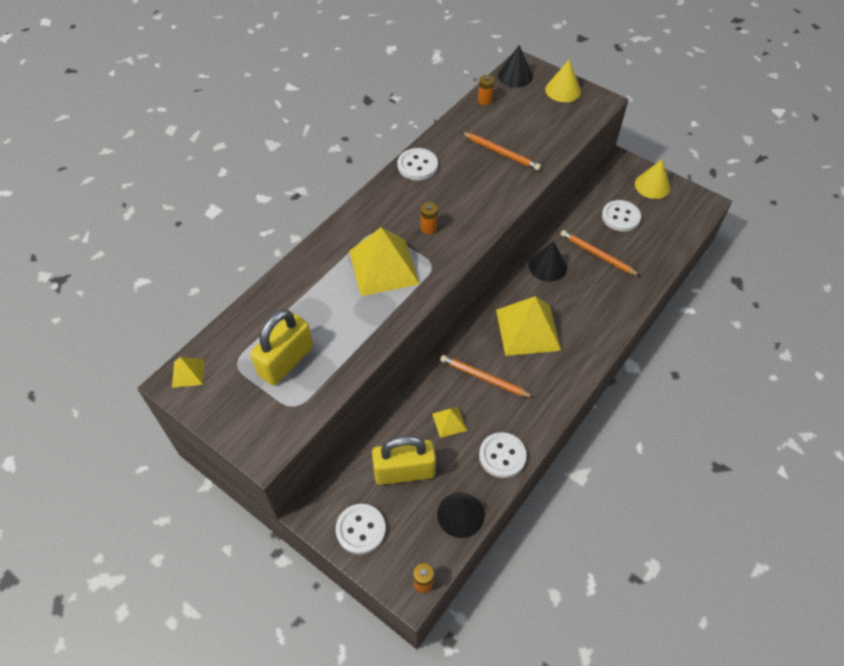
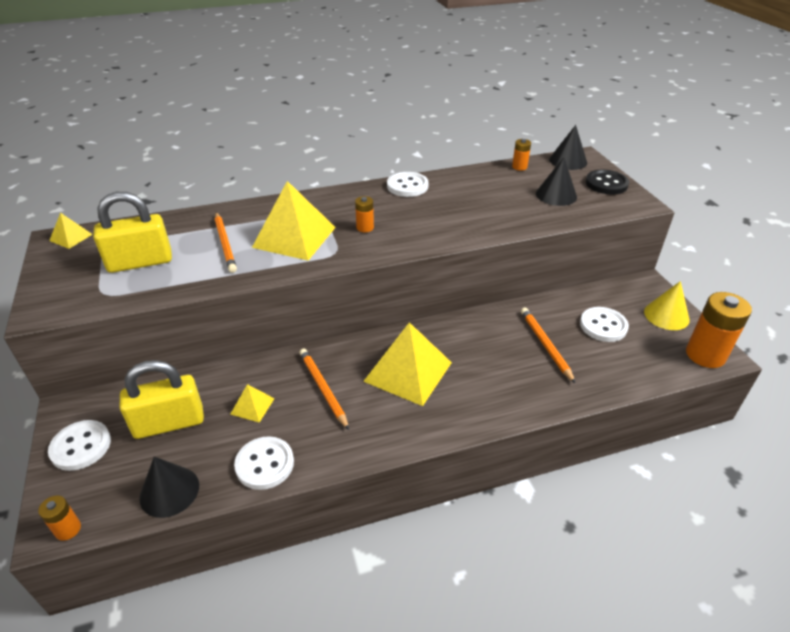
camera: 35 degrees right, 15 degrees down
(404, 471) = (169, 423): yellow padlock -> yellow padlock turned 45 degrees counterclockwise
(501, 153) = (493, 204): orange pencil -> orange pencil (225, 244)
(547, 266) = (482, 331): black cone -> black cone (556, 195)
(563, 90) = (606, 184): yellow cone -> black button
(696, 207) = (705, 355): none -> orange battery

